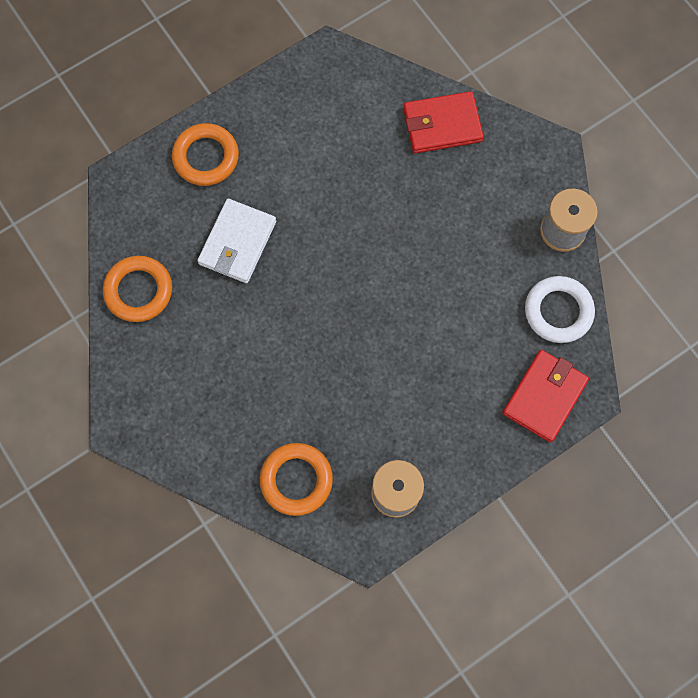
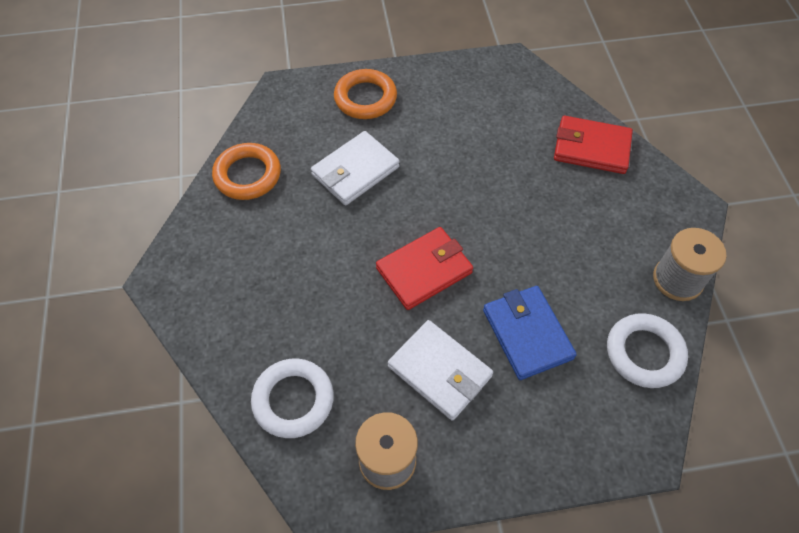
camera: 25 degrees right, 15 degrees down
(296, 480) = (293, 400): orange ring -> white ring
(402, 401) = (439, 371): none -> white wallet
(459, 337) = (527, 334): none -> blue wallet
(544, 396) = (595, 432): red wallet -> red wallet (424, 270)

